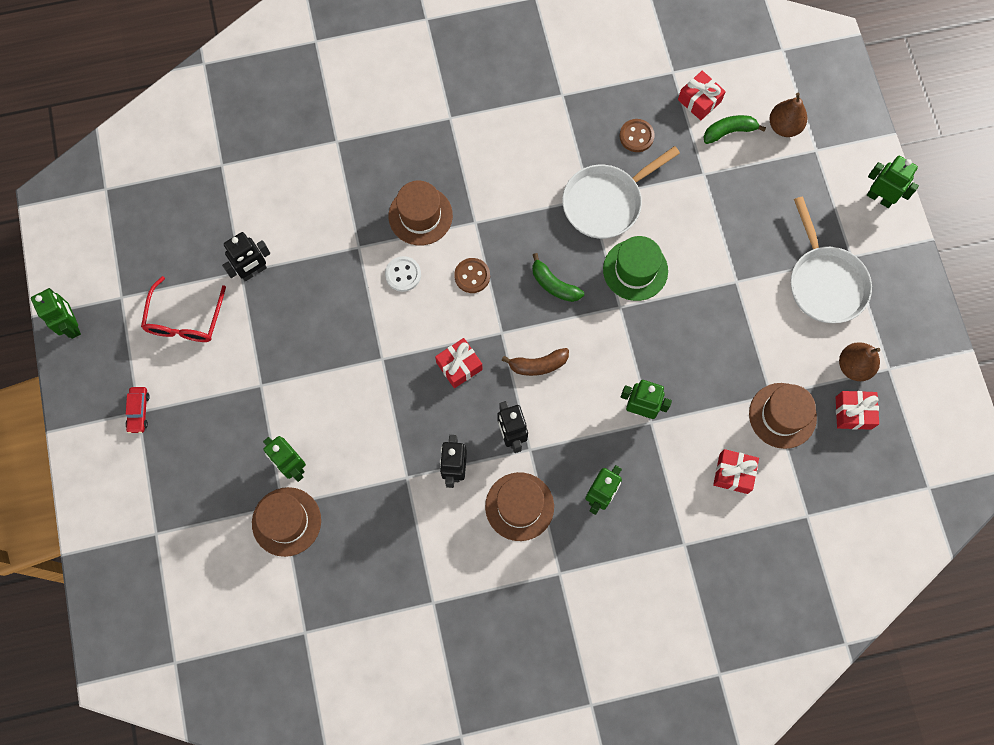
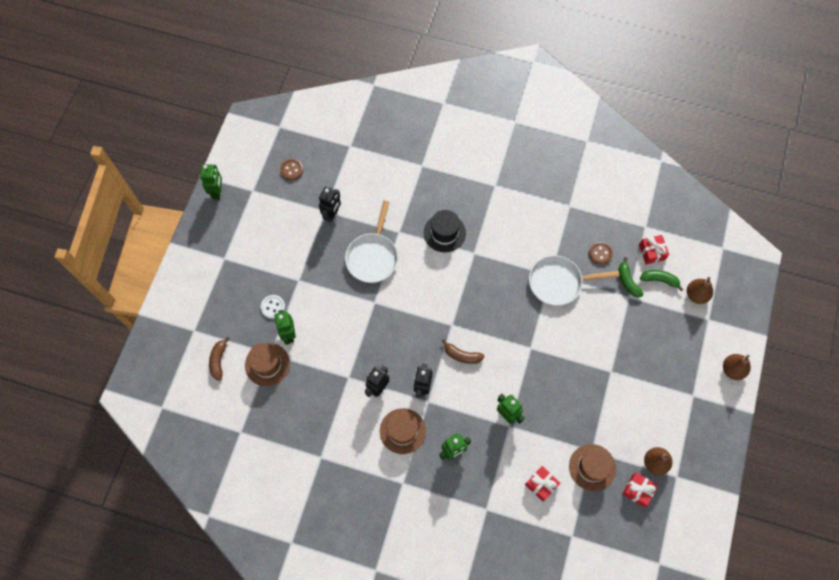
camera: 30 degrees right, 5 degrees down
(139, 411) = (224, 258): red car -> none
(185, 320) = (279, 221): red glasses -> none
(216, 554) = (219, 360): none -> brown banana
(253, 271) = (332, 214): black robot -> black robot turned 60 degrees counterclockwise
(403, 274) = (414, 261): white button -> white button (273, 307)
(420, 215) = (444, 233): brown hat -> black hat
(459, 366) = (416, 331): red gift -> none
(472, 276) = (454, 283): brown button -> brown button (292, 170)
(554, 284) = (499, 314): green banana -> green banana (627, 281)
(635, 270) = (553, 331): green hat -> none
(825, 282) = (666, 402): white pan -> white pan (373, 257)
(879, 198) = (732, 370): green robot -> brown pear

